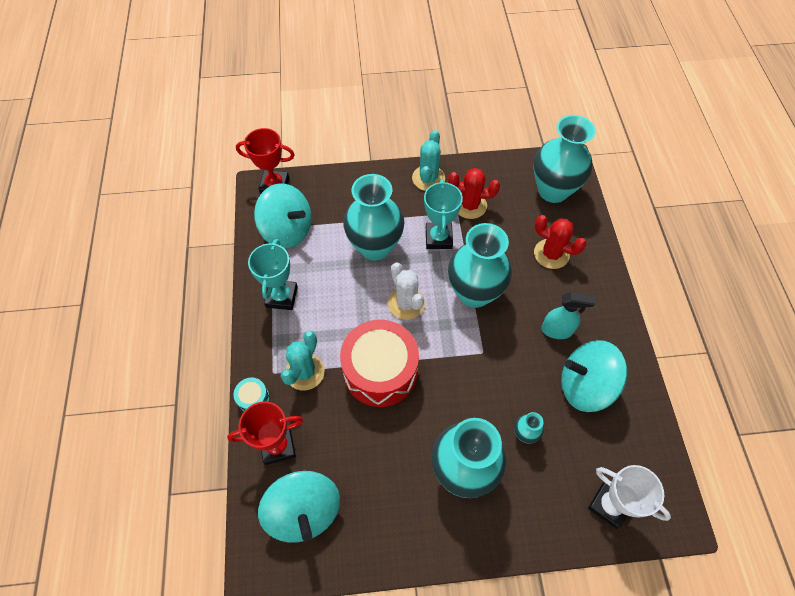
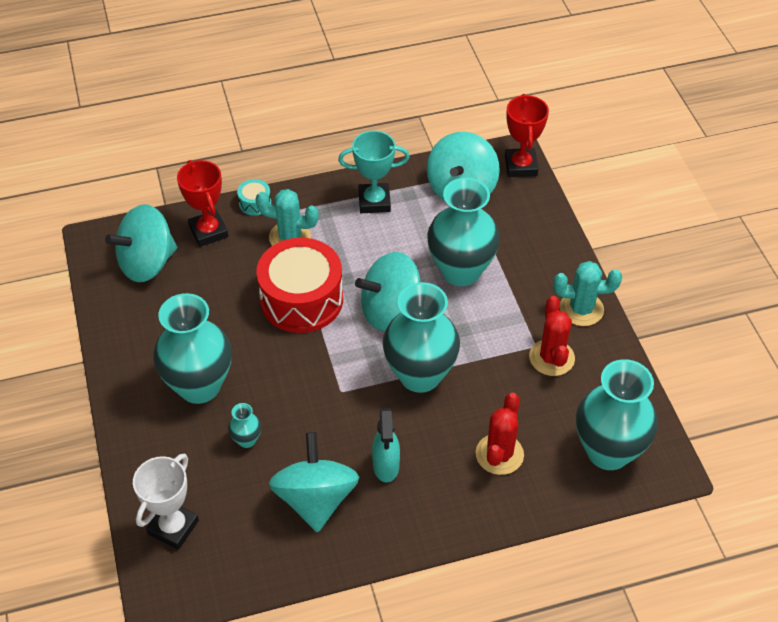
camera: 80 degrees right, 10 degrees down
(406, 303) = (390, 311): white cactus -> turquoise spinning top
(438, 238) = (490, 331): turquoise trophy -> none

